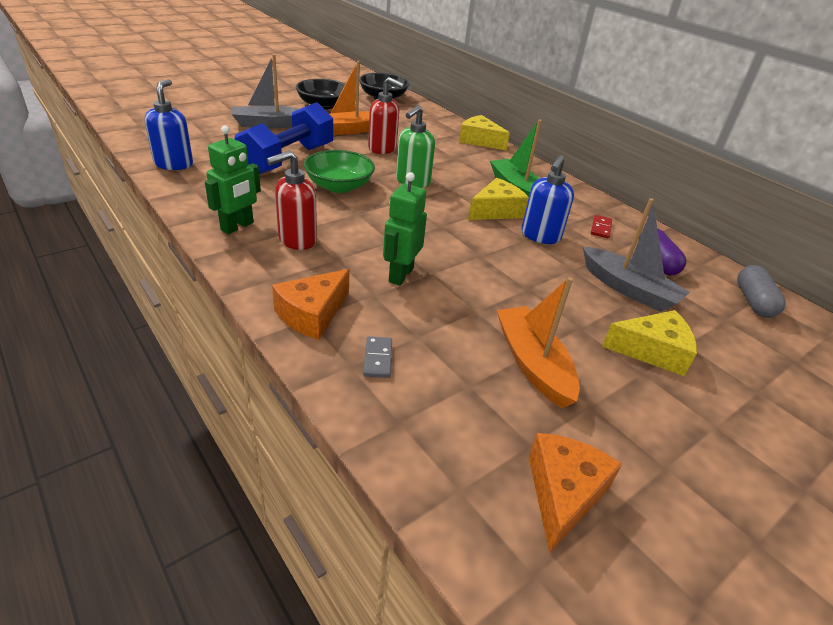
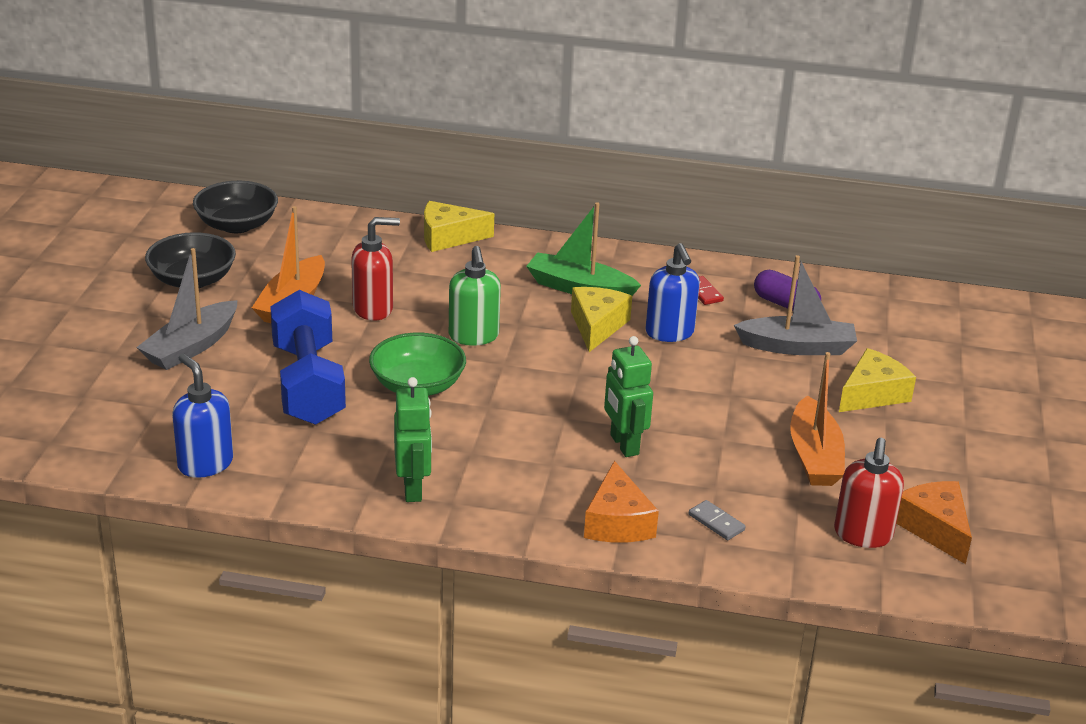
camera: 40 degrees left, 5 degrees down
(297, 240) = (487, 467): red soap dispenser -> red soap dispenser (863, 535)
(532, 363) = (814, 456): orange boat -> orange boat turned 120 degrees counterclockwise
(753, 302) = (888, 303): grey capsule -> none

